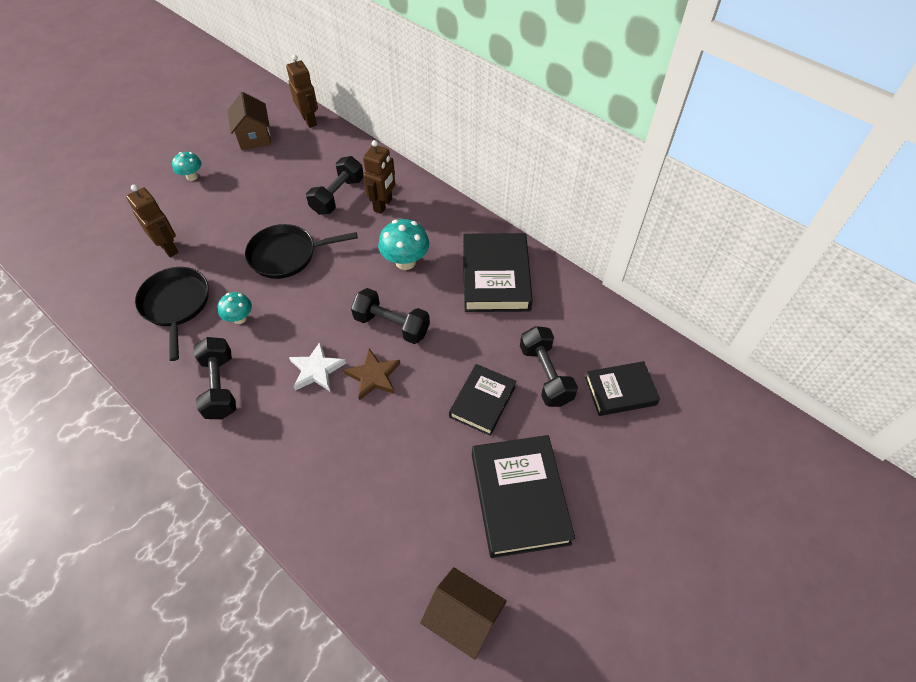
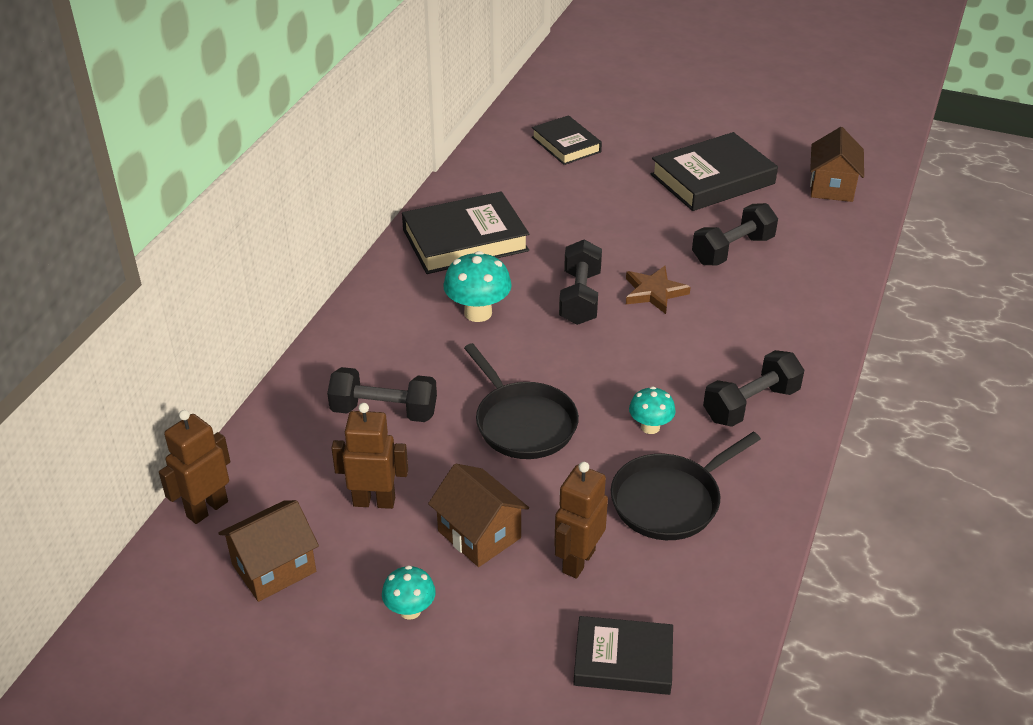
camera: 110 degrees left, 15 degrees down
(218, 213) = (479, 534): none -> brown house
(316, 370) = (675, 336): white star -> none
(383, 205) = (384, 360): brown robot -> brown robot (374, 501)
(482, 401) = (633, 216): black book -> black book (623, 660)
(545, 375) = (576, 186): black dumbbell -> black dumbbell (732, 250)

